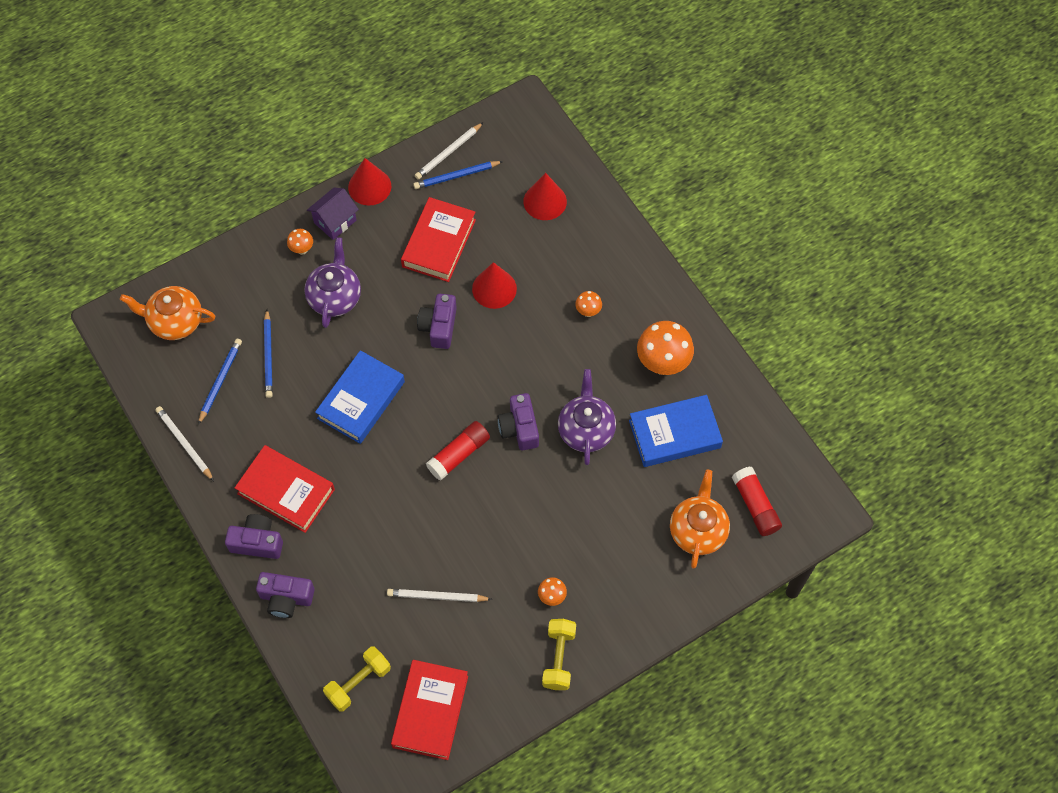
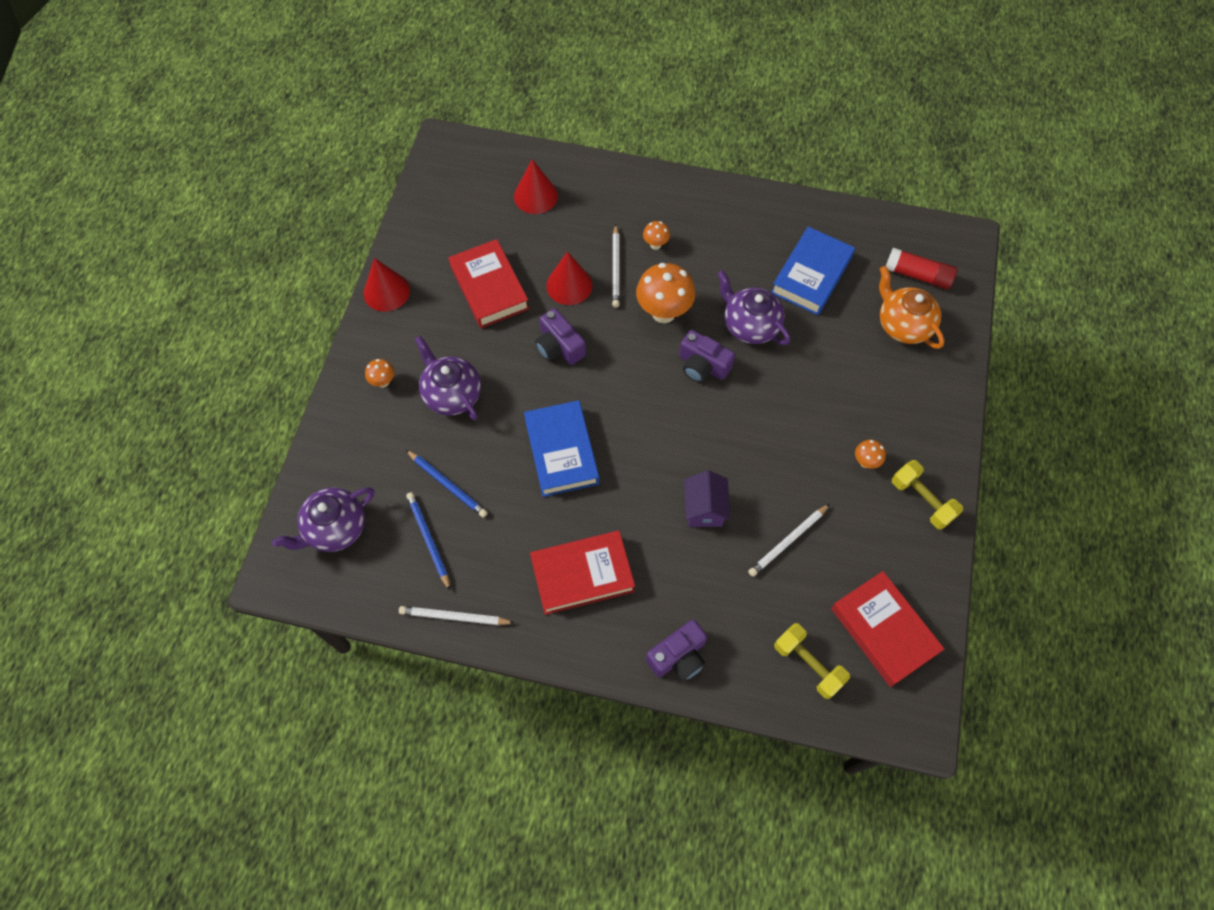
camera: 45 degrees left, 0 degrees up
(175, 321) = (335, 528): orange teapot -> purple teapot
(257, 542) = (605, 636): purple camera -> none
(335, 221) = (387, 339): purple house -> purple house (704, 509)
(358, 682) = (808, 664): yellow dumbbell -> yellow dumbbell turned 45 degrees counterclockwise
(448, 152) = (422, 219): white pencil -> white pencil (615, 268)
(456, 176) = (448, 230): blue pencil -> none
(459, 454) = (681, 424): red glue stick -> none
(662, 364) = (747, 236): orange mushroom -> orange mushroom (663, 312)

